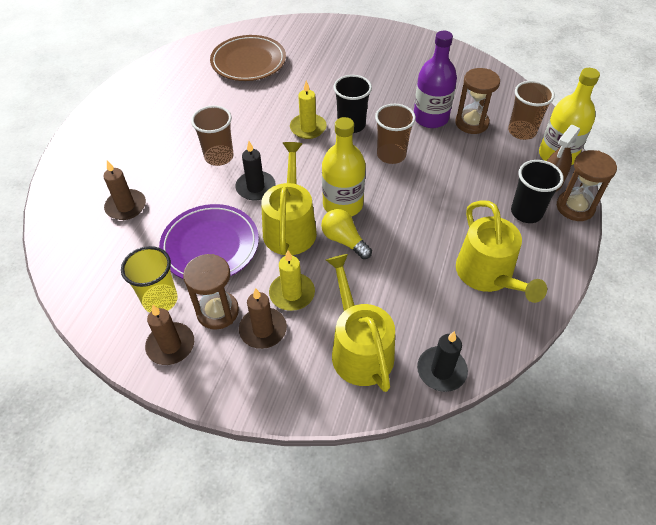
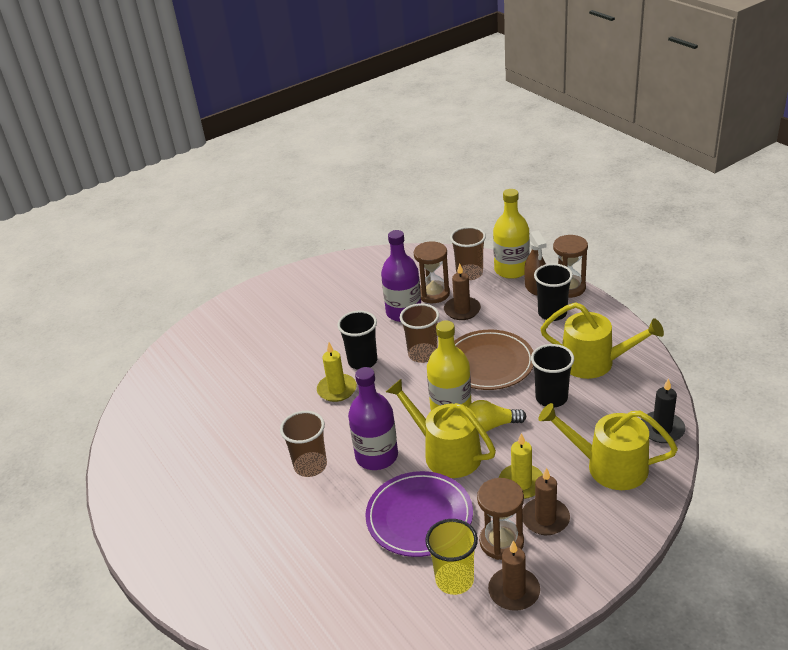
camera: 50 degrees left, 15 degrees down
(126, 206) = (308, 564): brown candle -> brown candle (462, 310)
(248, 62) = (199, 391): brown plate -> brown plate (489, 363)
(255, 187) = (376, 456): black candle -> purple bottle
(412, 265) = (551, 398): none -> black cup

